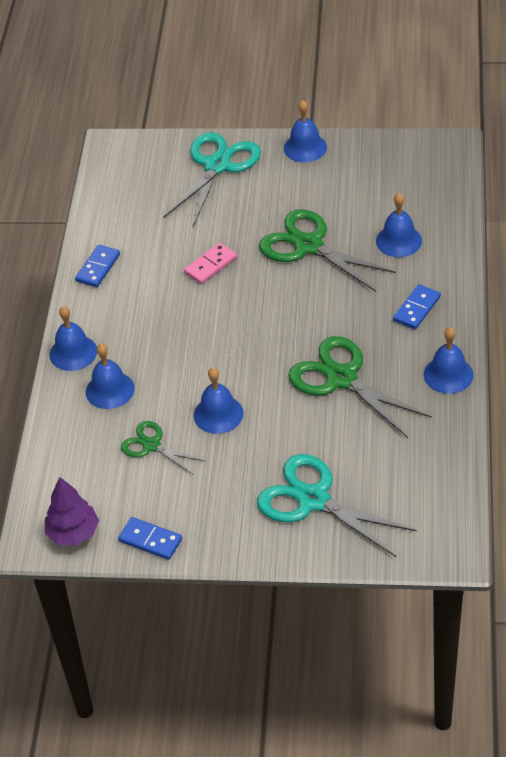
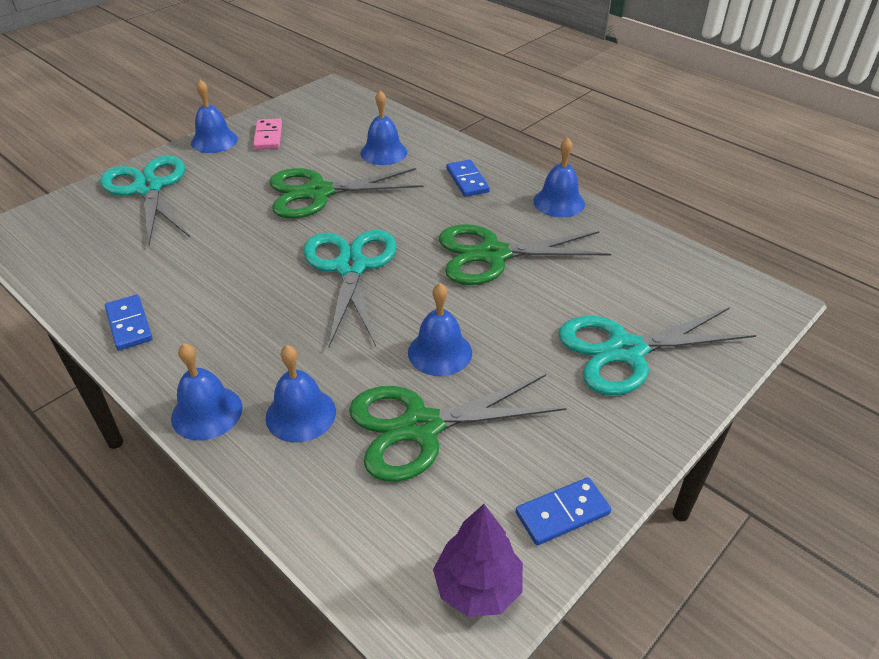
camera: 55 degrees left, 5 degrees down
(151, 445) = (421, 427): green scissors -> green scissors, size x1.77
(210, 265) = (250, 253): pink domino -> pink domino (268, 136)
(250, 320) = (350, 267): none -> turquoise scissors

